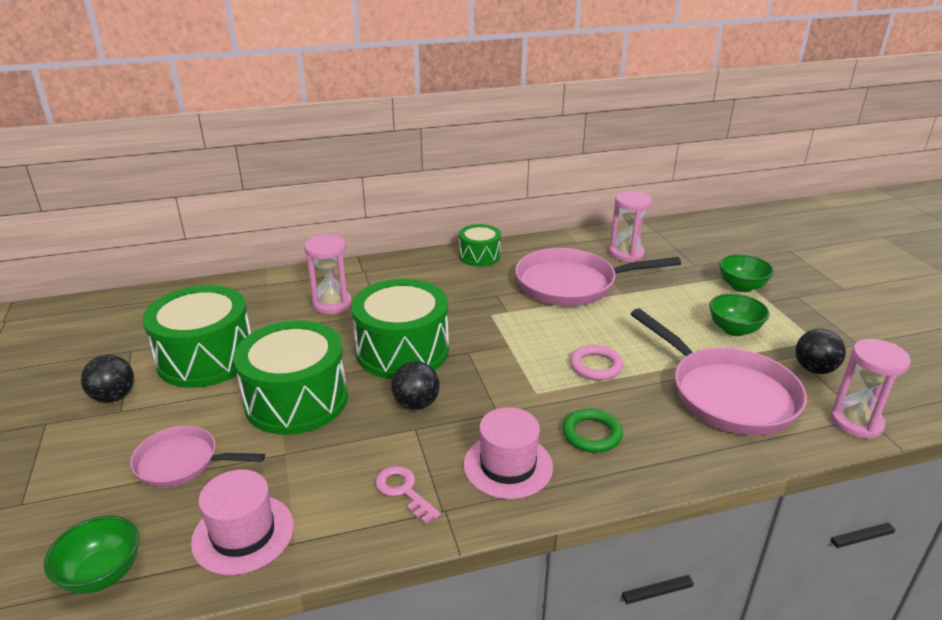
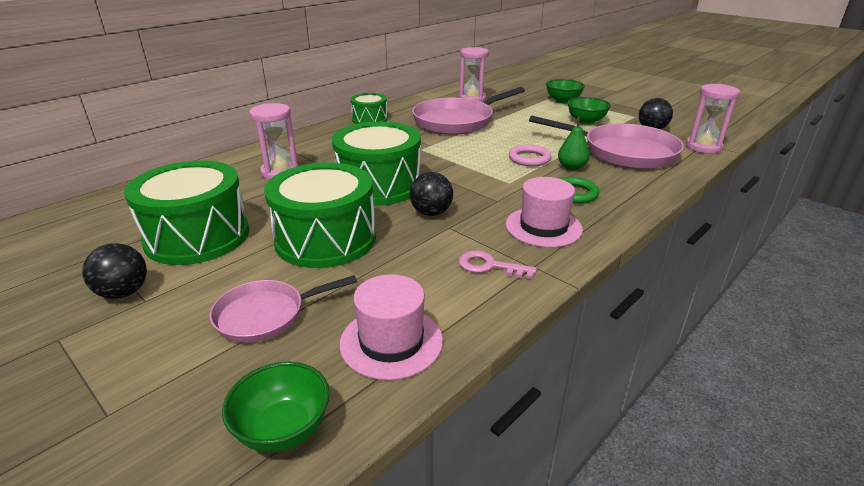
camera: 30 degrees left, 0 degrees up
(632, 395) = (571, 167): none -> green pear

